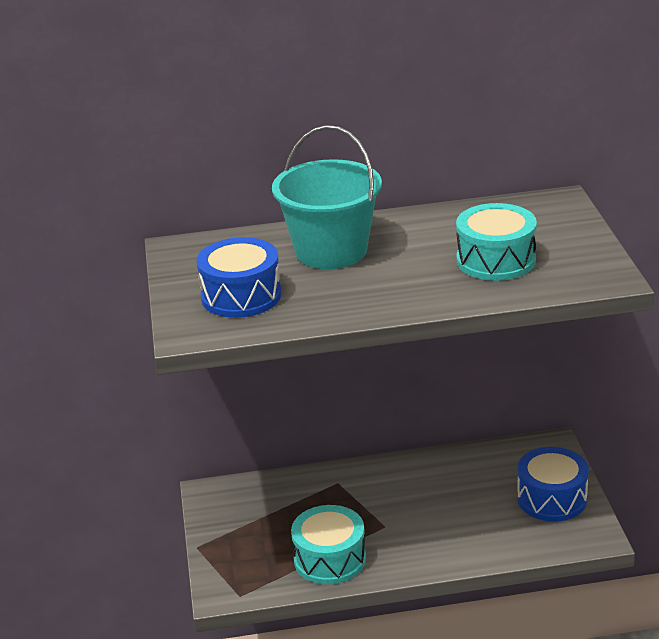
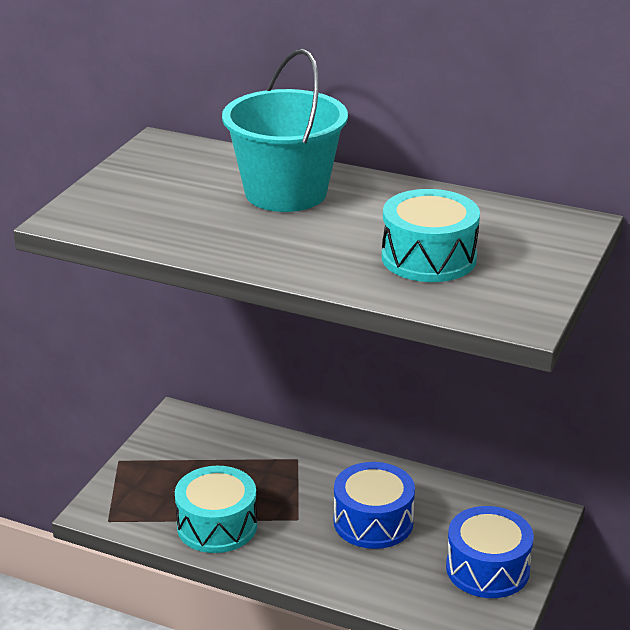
camera: 30 degrees right, 0 degrees up
(241, 296) = (153, 204): blue drum -> blue drum (373, 521)

